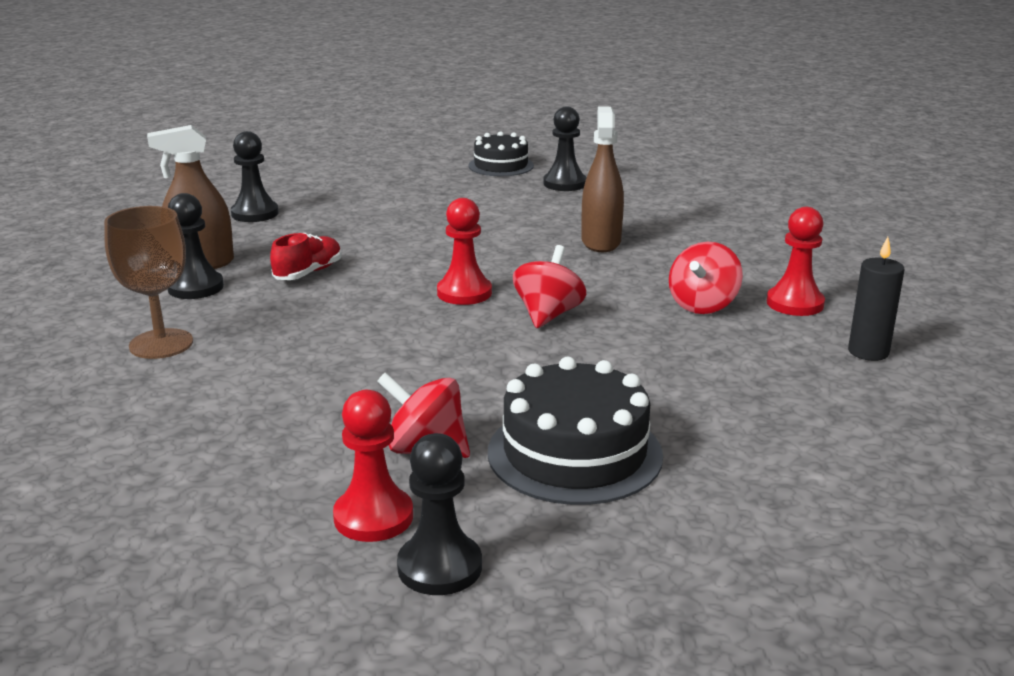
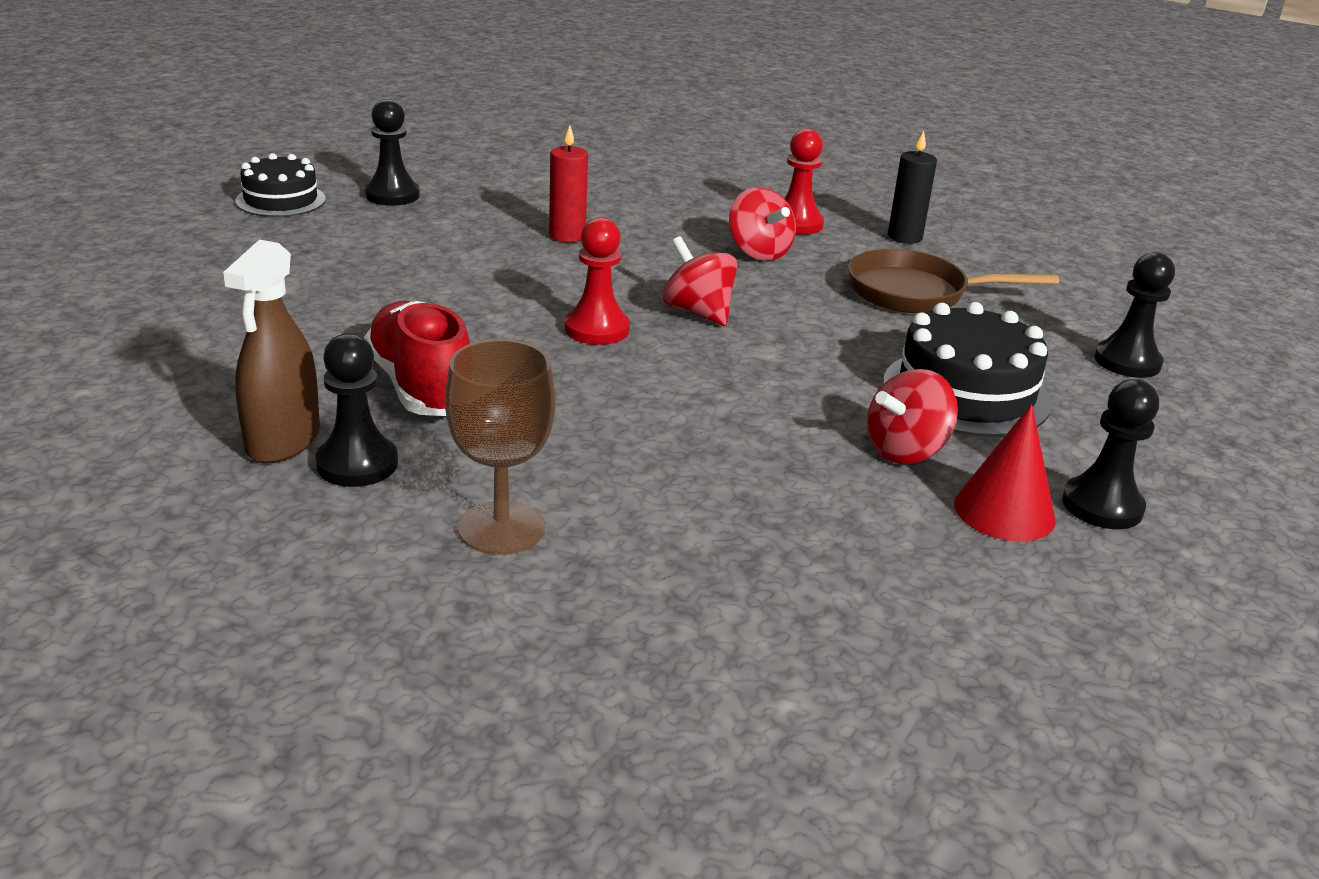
camera: 60 degrees left, 5 degrees up
(255, 213) = (166, 363): black pawn -> black pawn (1127, 362)
(308, 273) = (421, 387): red shoe -> red shoe, size x1.61
(373, 517) = (1004, 511): red pawn -> red cone
(601, 242) = (567, 235): brown spray bottle -> red candle
(747, 385) = (916, 293): none -> brown pan

